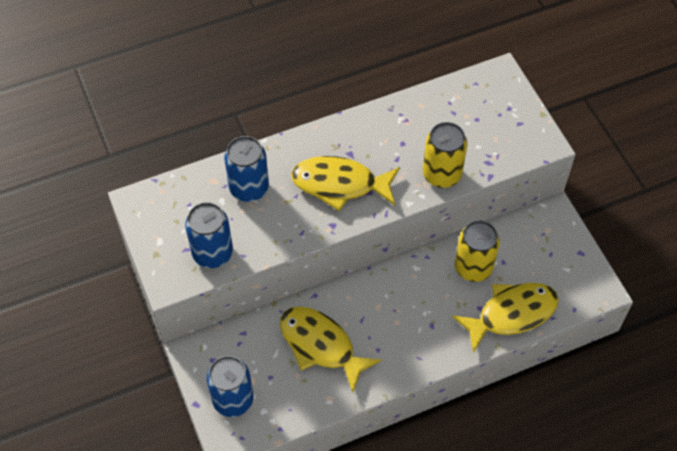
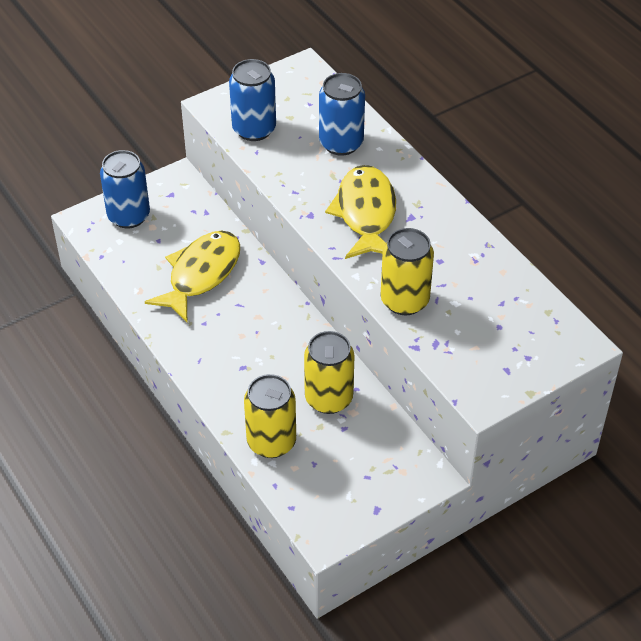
camera: 80 degrees right, 10 degrees down
(511, 314) = (271, 442): yellow fish -> yellow can

